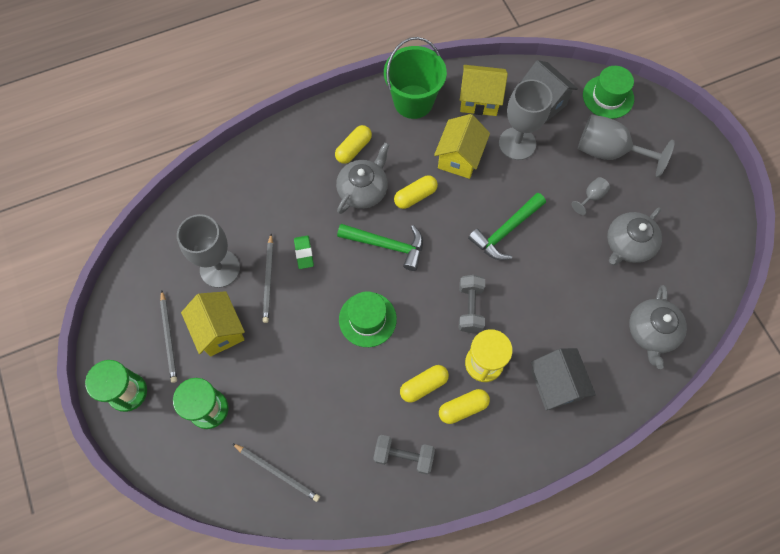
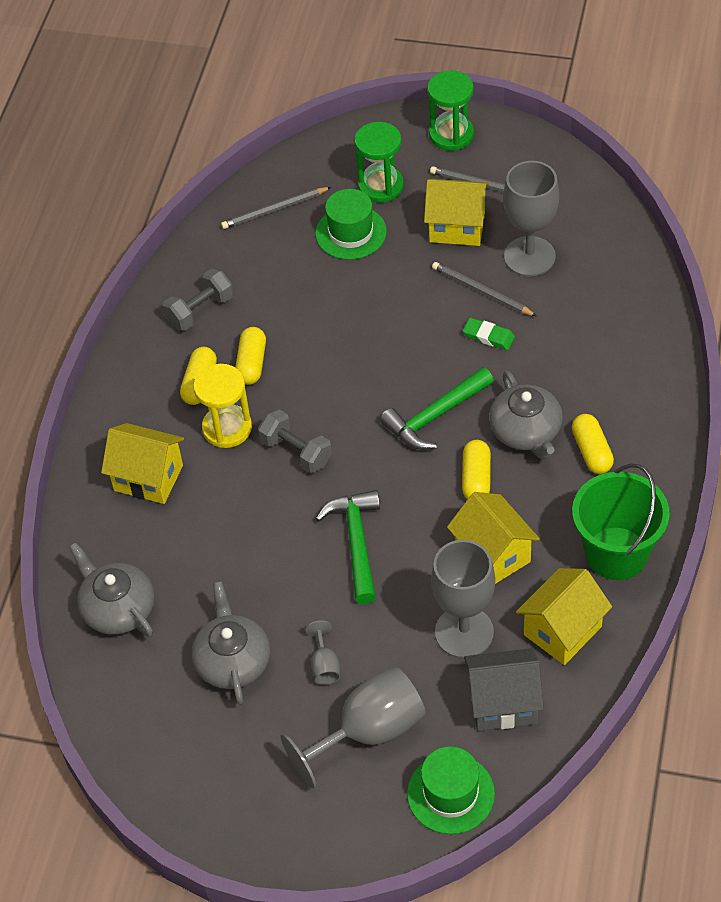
camera: 130 degrees right, 15 degrees down
(367, 319) = (363, 353): green hat -> green hat (351, 233)
(555, 384) = (148, 478): grey house -> yellow house

